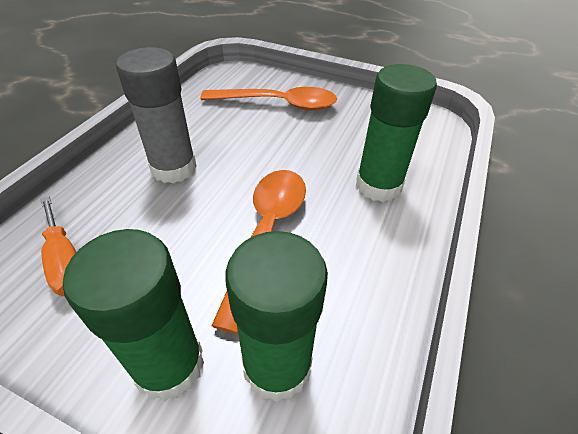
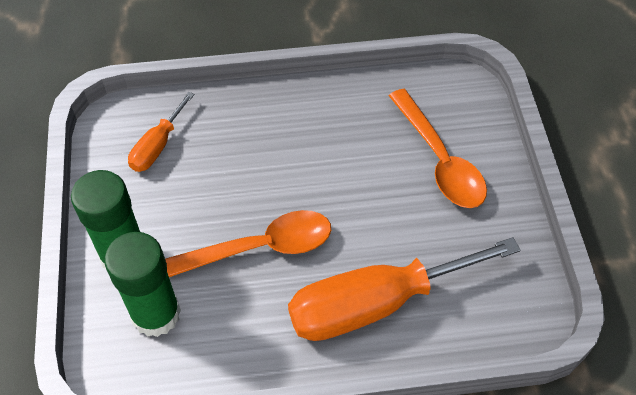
camera: 60 degrees right, 10 degrees up
(174, 168) = (285, 141): grey glue stick -> none
(378, 185) = (376, 303): green glue stick -> orange screwdriver

